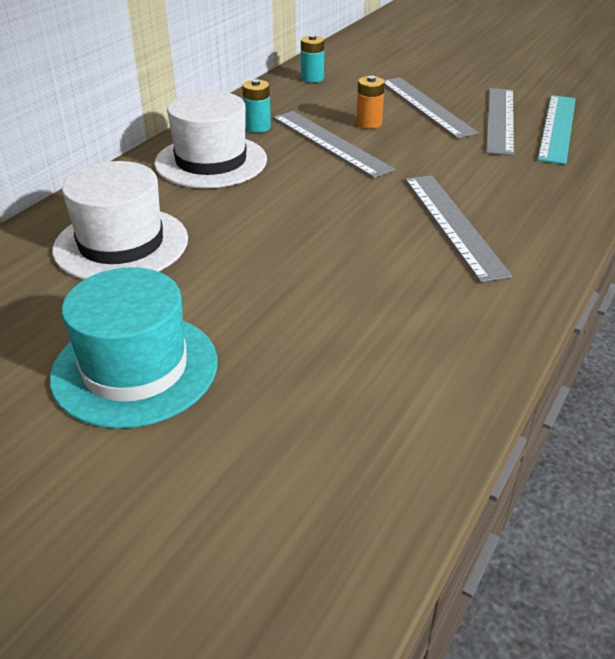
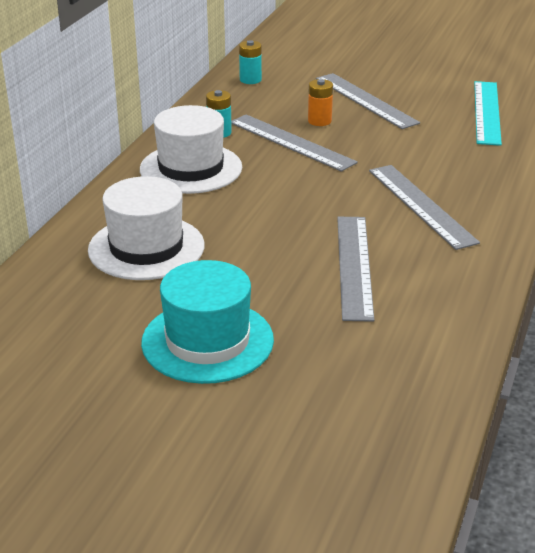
camera: 10 degrees left, 5 degrees down
(500, 120) = (435, 108): grey ruler -> grey ruler (354, 266)

